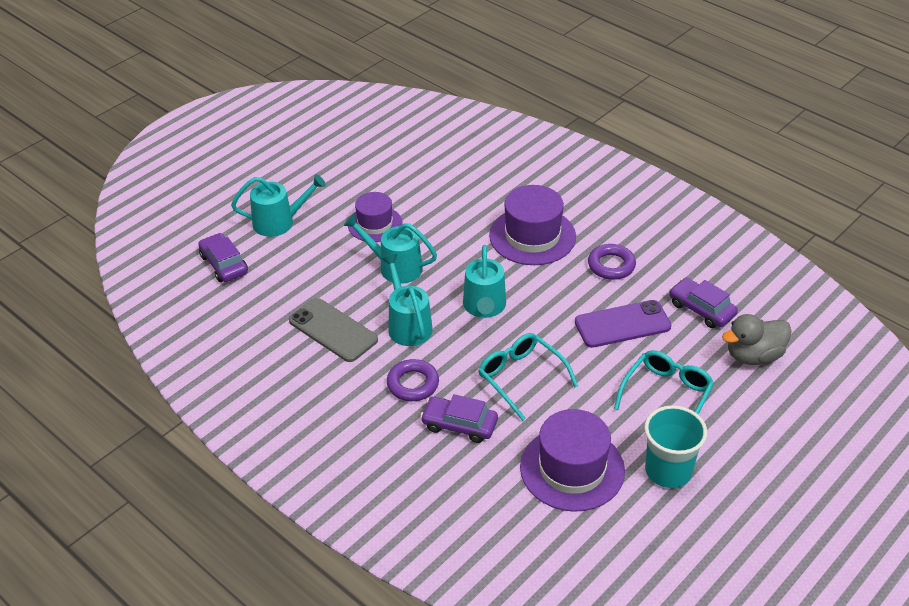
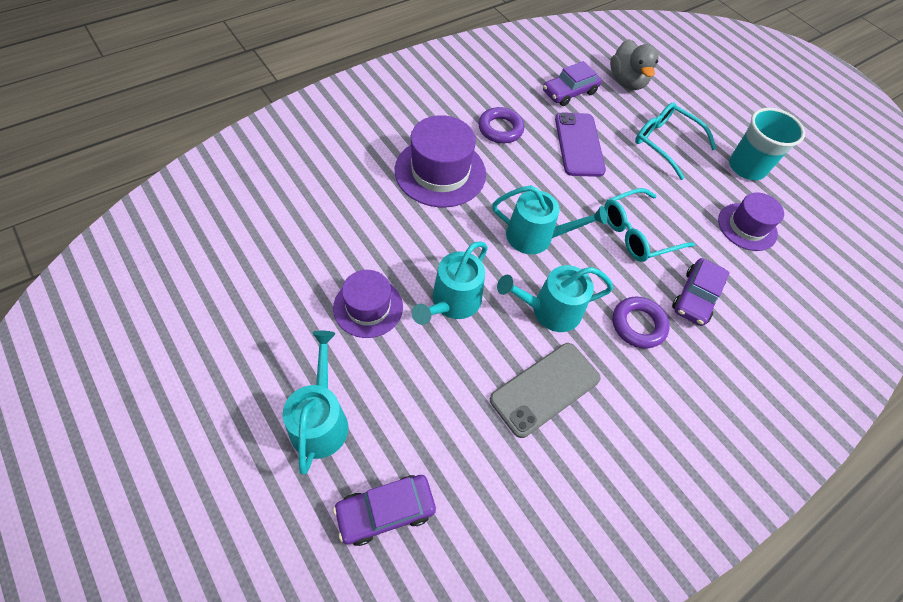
camera: 85 degrees left, 15 degrees up
(572, 469) = (747, 227): purple hat -> purple hat, size x0.64

